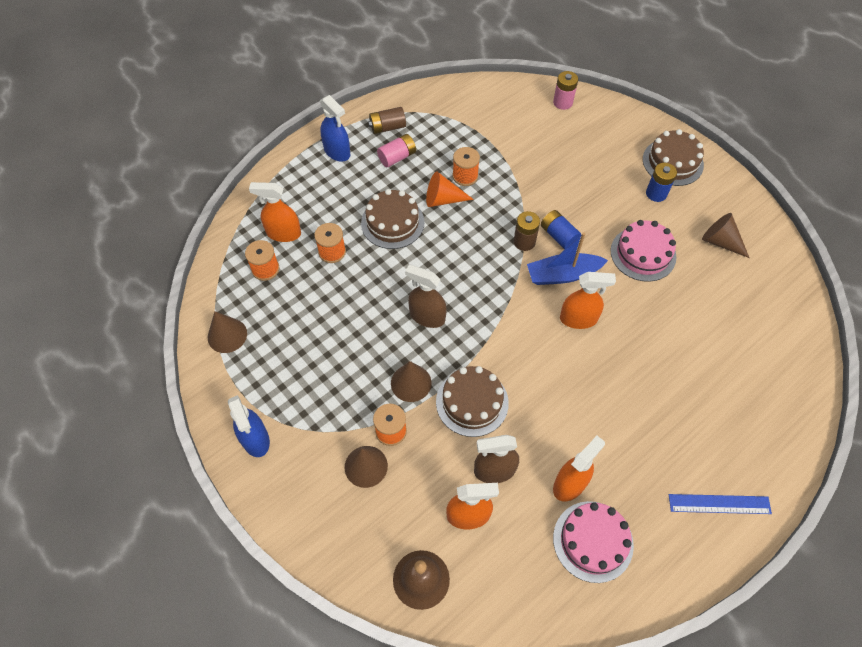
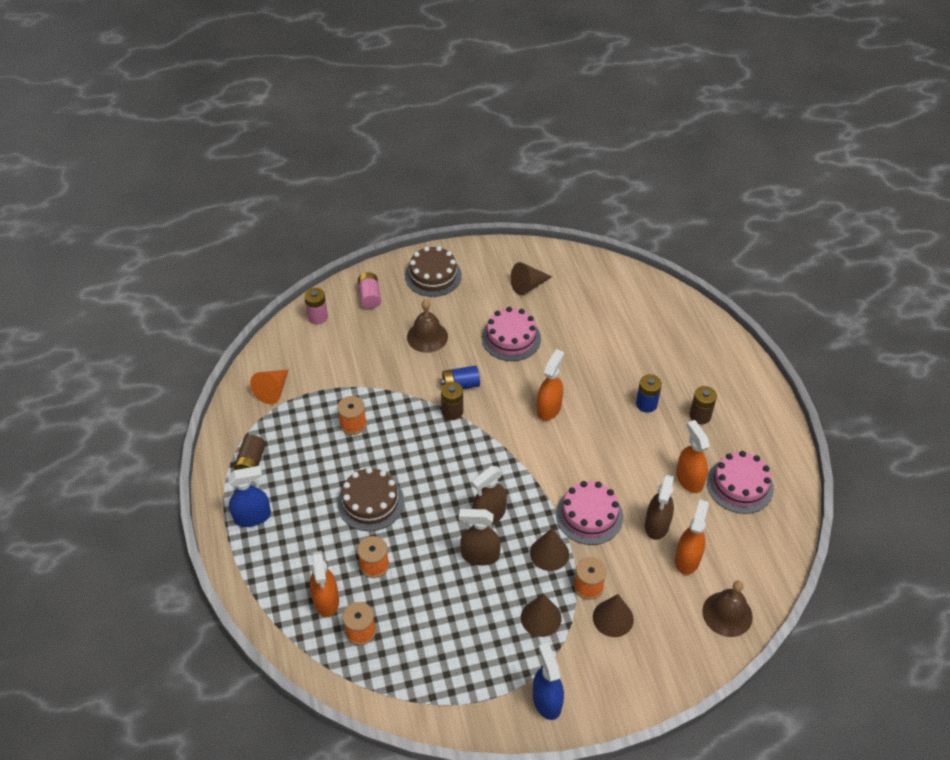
camera: 65 degrees left, 10 degrees down
(227, 335) = (420, 691): brown cone -> brown cone (541, 618)
(255, 439) = (547, 701): blue spray bottle -> blue spray bottle turned 105 degrees counterclockwise
(283, 233) = (326, 600): orange spray bottle -> orange spray bottle turned 45 degrees counterclockwise
(380, 326) = (480, 555): none -> brown spray bottle
(397, 157) = (294, 469): pink battery -> pink battery (369, 297)
(443, 199) = (369, 452): orange cone -> orange cone (273, 390)
(472, 402) = (589, 515): brown cake -> pink cake
(562, 275) = (501, 400): blue boat -> none
(597, 187) = (427, 336): none -> brown bell
(656, 193) = (458, 301): blue battery -> blue battery (646, 404)
(662, 467) = (700, 416): none -> brown battery
(719, 504) = (741, 396): blue ruler -> none

